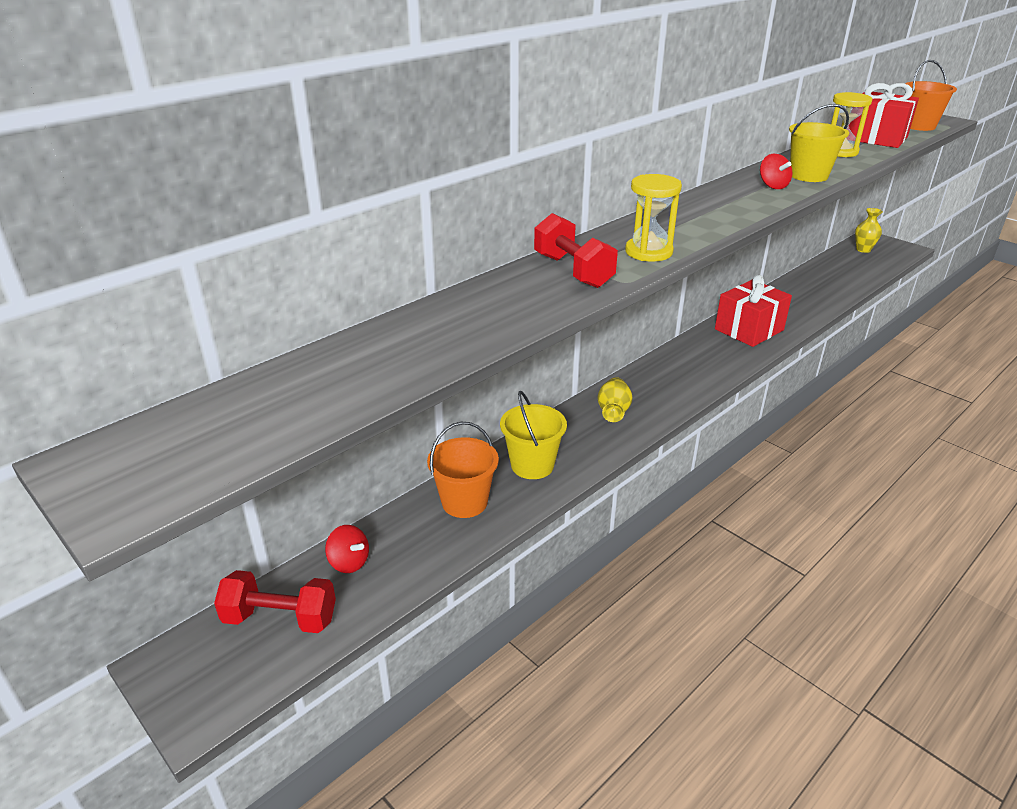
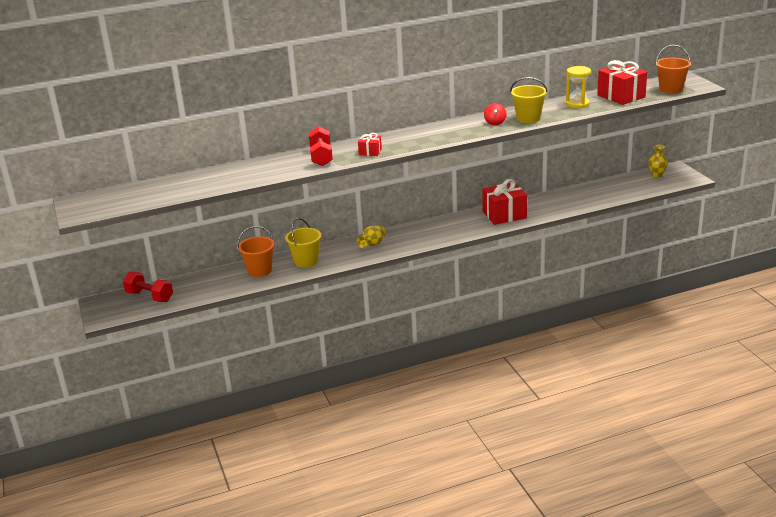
camera: 25 degrees right, 5 degrees down
(349, 562) = (190, 283): red spinning top -> none
(648, 252) = (370, 152): yellow hourglass -> red gift

